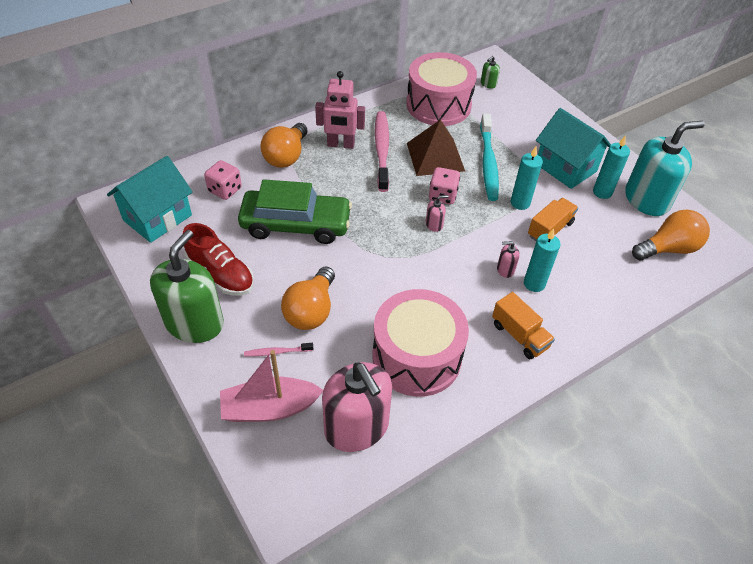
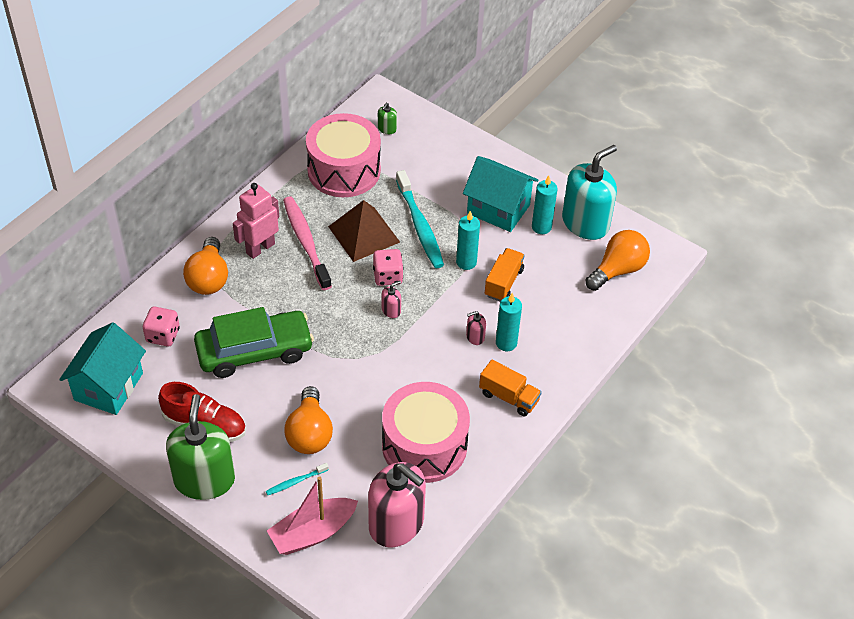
camera: 20 degrees left, 0 degrees up
(277, 352) = (295, 482): pink toothbrush -> turquoise toothbrush
(341, 145) = (260, 248): pink robot -> pink robot turned 150 degrees clockwise

